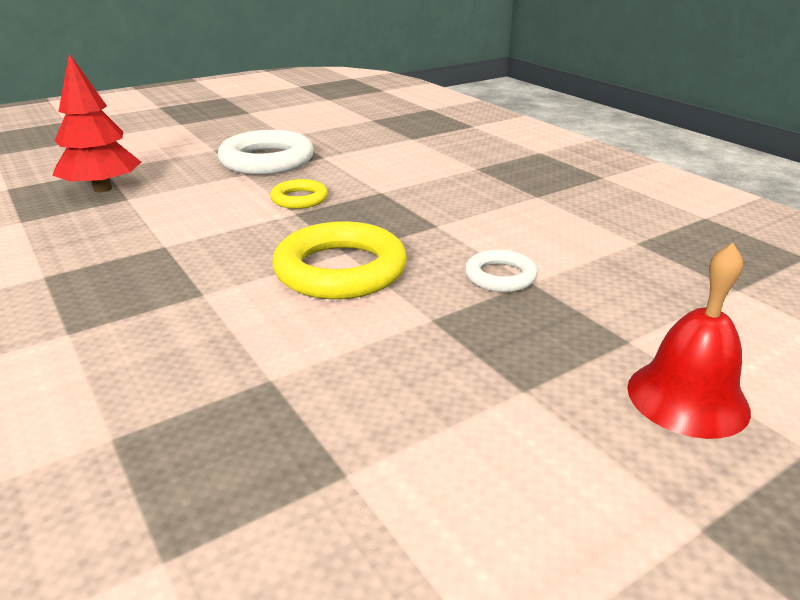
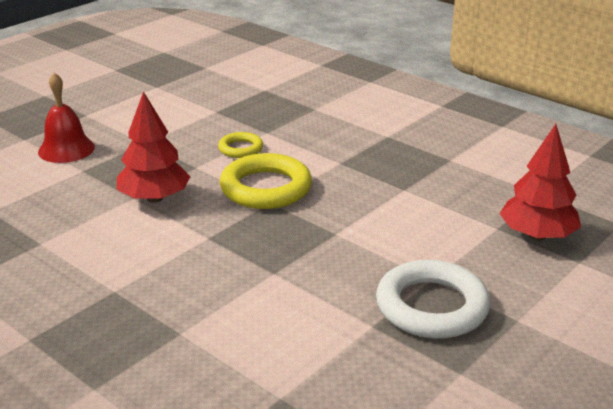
camera: 165 degrees right, 0 degrees up
(299, 199) = (345, 250): yellow ring -> yellow ring (240, 149)
(500, 276) = (154, 198): white ring -> red tree

